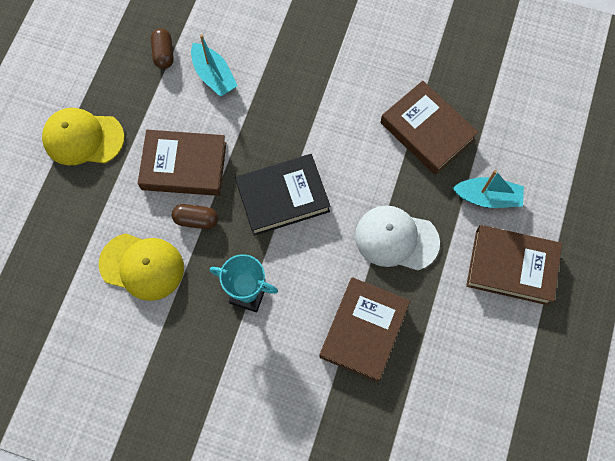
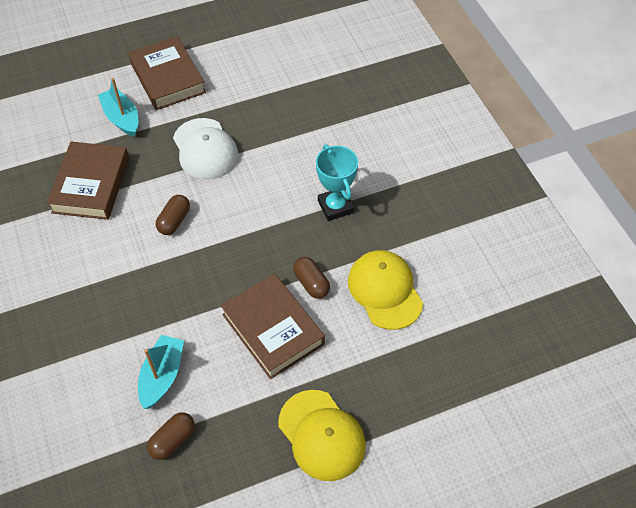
camera: 130 degrees left, 15 degrees down
(282, 197) = (236, 239): black book -> none
(339, 166) = (174, 221): none -> brown capsule
(364, 330) = (293, 126): brown book -> none

